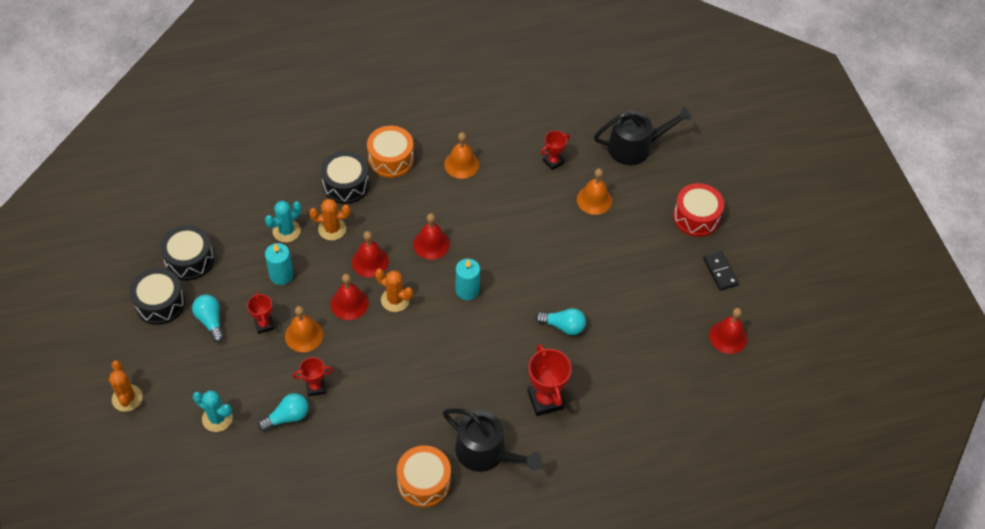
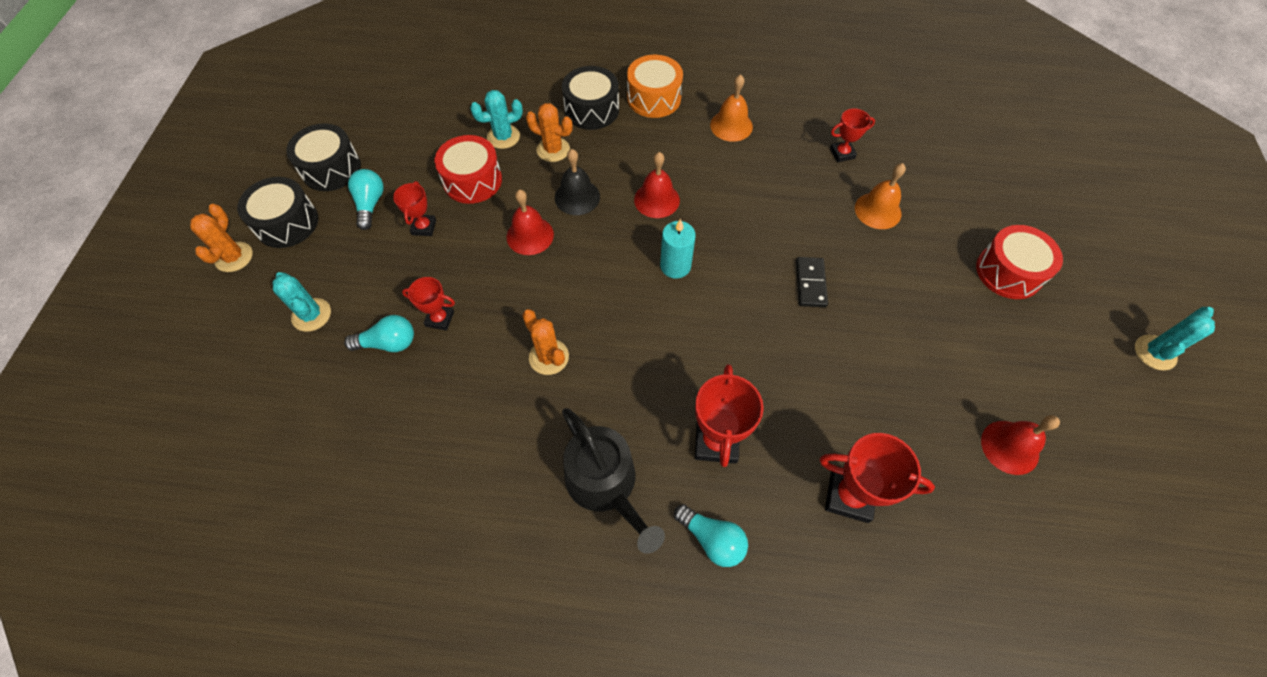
camera: 25 degrees right, 5 degrees up
(189, 260) = (387, 135): black drum -> black drum (287, 223)
(281, 275) = (472, 180): turquoise candle -> red drum
(304, 335) = (460, 254): orange bell -> none
(370, 261) = (577, 197): red bell -> black bell
(395, 300) = (584, 248): orange cactus -> orange cactus (549, 357)
(424, 482) = (506, 494): orange drum -> none
(563, 326) = (779, 351): turquoise light bulb -> turquoise light bulb (712, 539)
(635, 147) = (951, 166): black watering can -> none
(640, 402) = (849, 496): none -> red trophy
(720, 272) = (1023, 353): black domino -> black domino (810, 283)
(801, 243) = (1155, 352): none -> turquoise cactus

